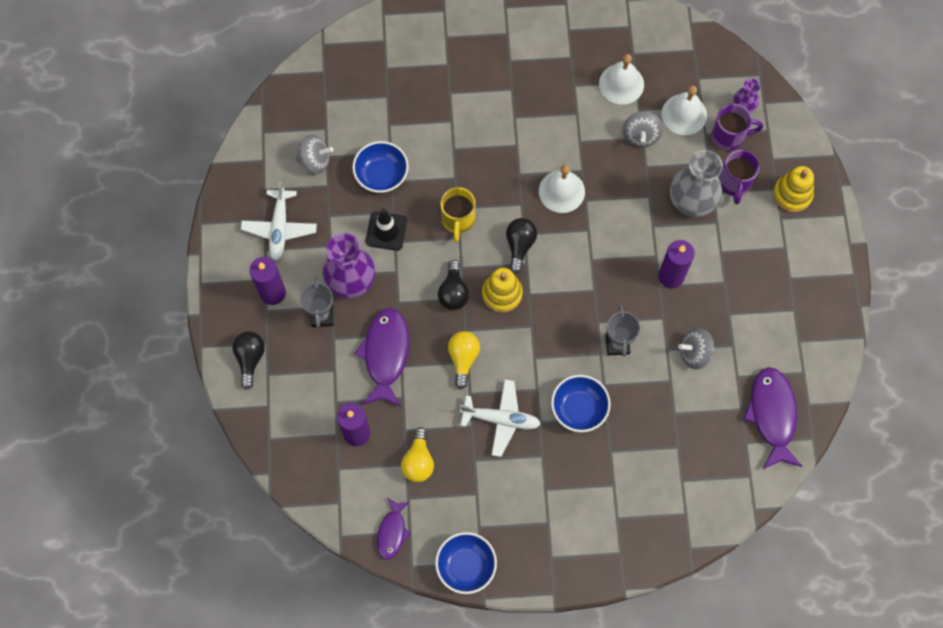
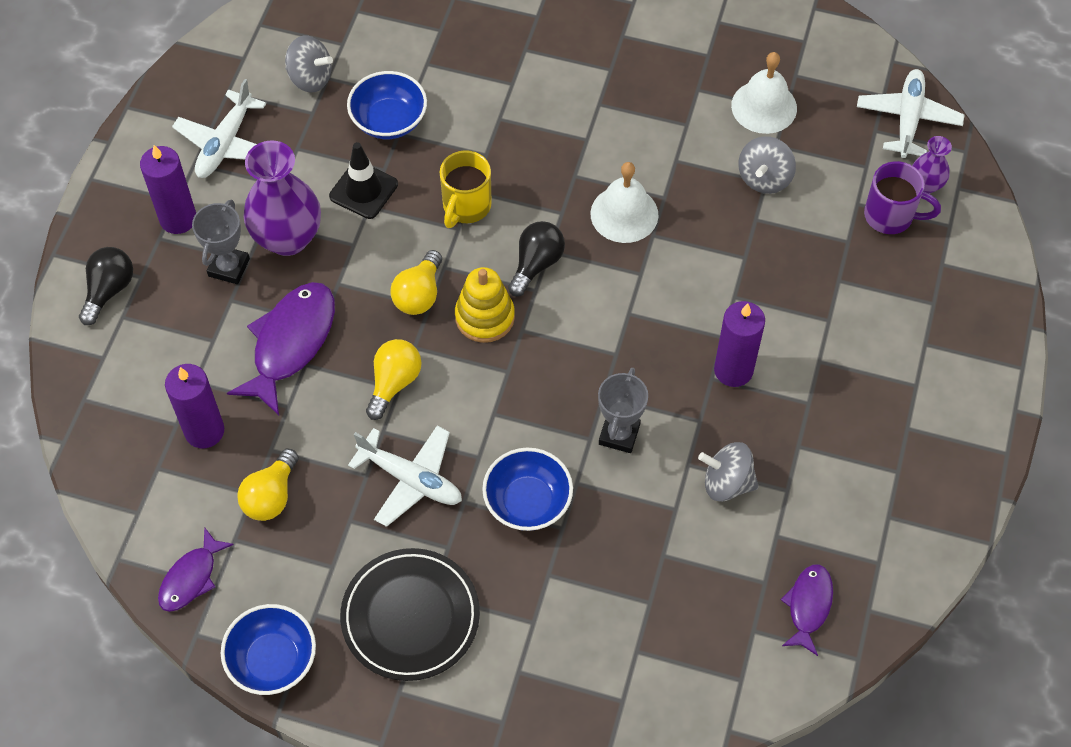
camera: 20 degrees right, 10 degrees down
(453, 292) = (419, 294): black light bulb -> yellow light bulb
(538, 508) = (410, 617): none -> black plate
(684, 114) = (837, 169): white bell -> none
(691, 202) = (801, 283): grey vase -> none
(715, 63) = (908, 119): none -> white plane
(734, 183) = (875, 278): purple mug -> none
(772, 415) = (808, 606): purple fish -> purple fish, size x0.58
(792, 194) = (954, 318): yellow stacking toy -> none

